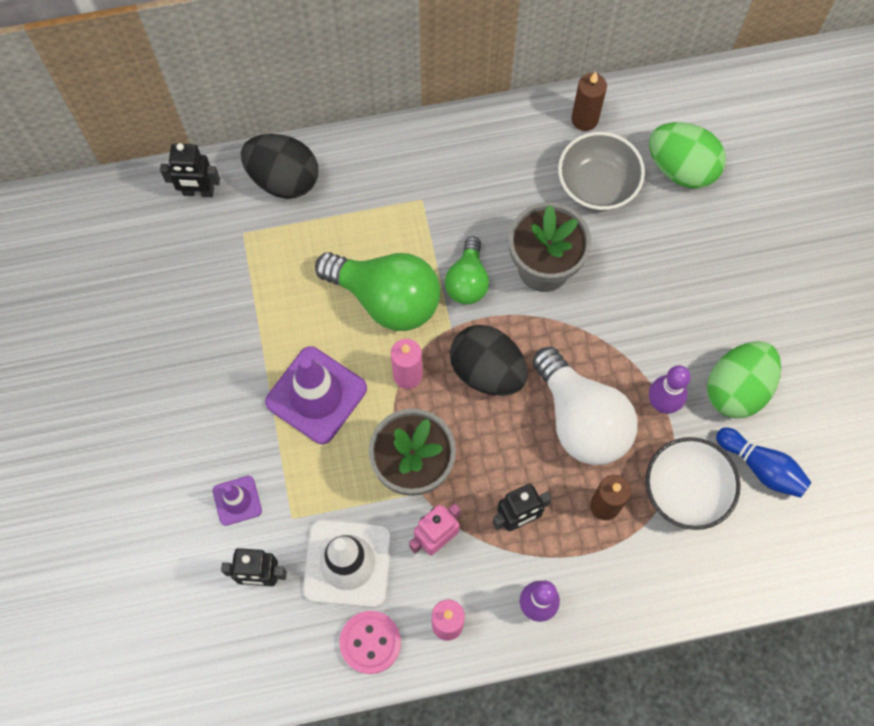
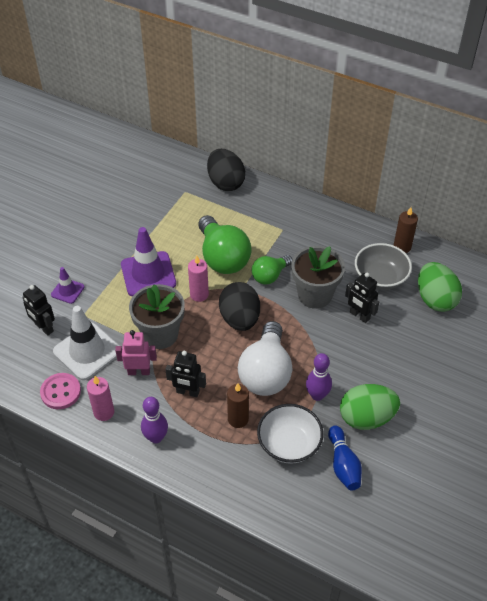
camera: 40 degrees right, 20 degrees down
(198, 192) = (182, 165): black robot -> black robot (359, 316)

